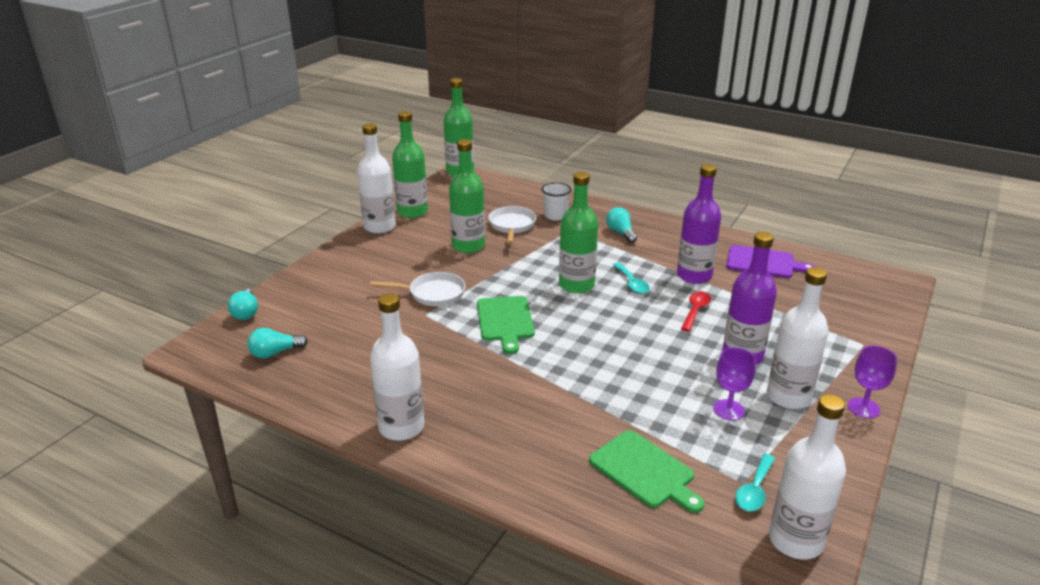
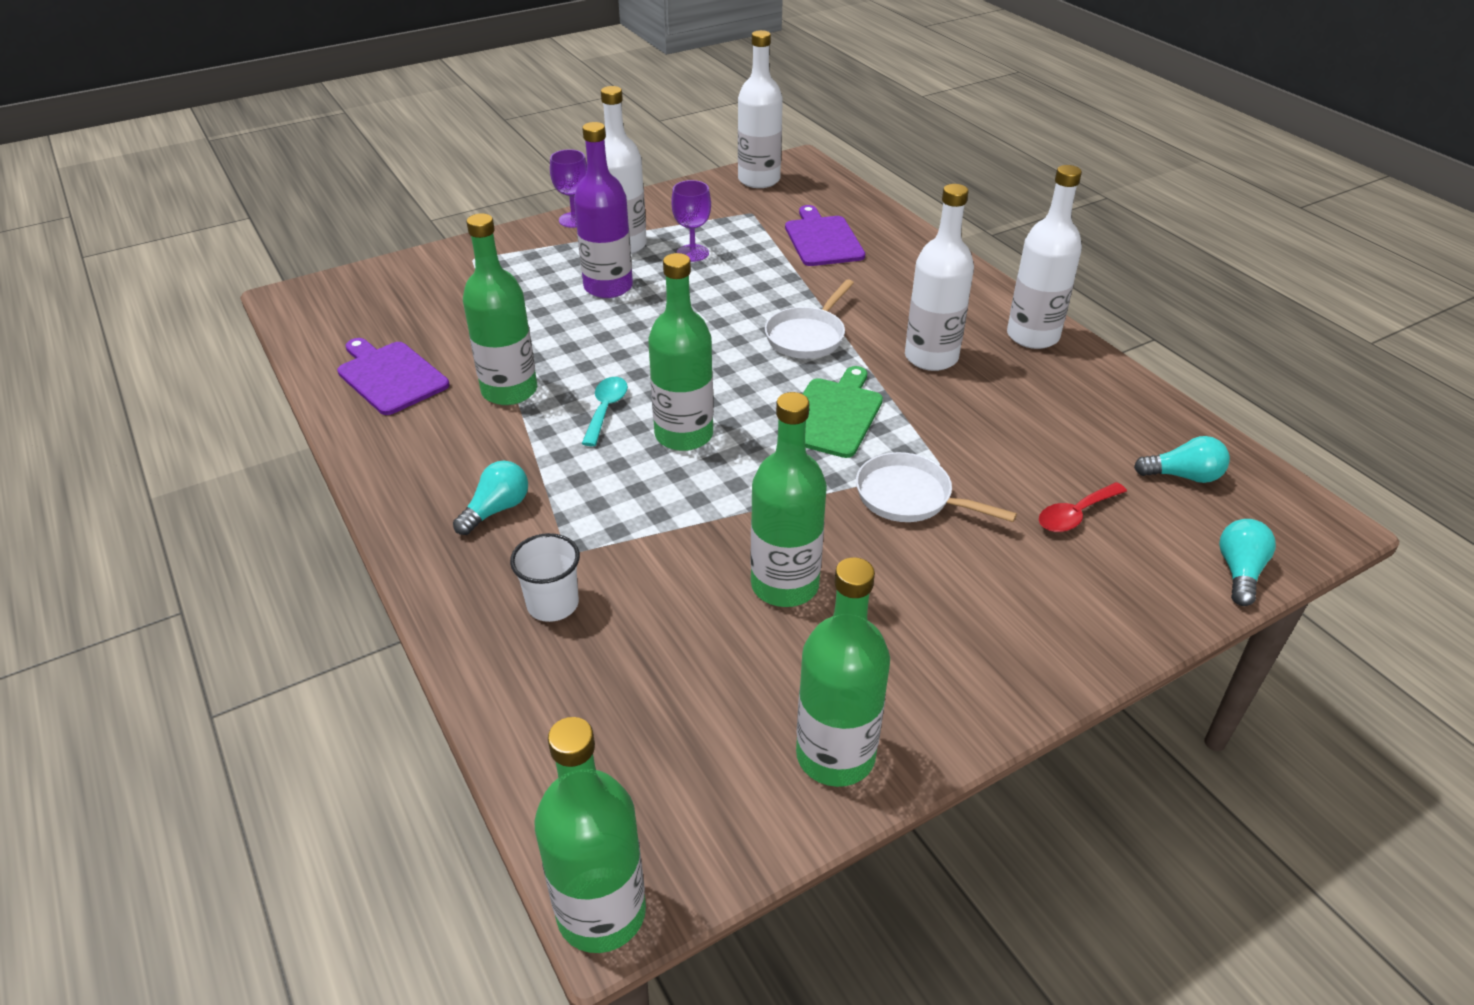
camera: 150 degrees left, 10 degrees up
(379, 227) = (935, 726): white bottle -> white bottle (931, 357)
(512, 226) = (661, 609): white pan -> white pan (807, 336)
(621, 233) = (496, 509): turquoise light bulb -> turquoise light bulb turned 150 degrees counterclockwise
(644, 471) = (823, 239): green cutting board -> purple cutting board
(694, 276) = (509, 391): purple bottle -> green bottle
(695, 311) = (581, 346): red spoon -> red spoon (1075, 515)
(754, 490) = (749, 206): turquoise spoon -> none

